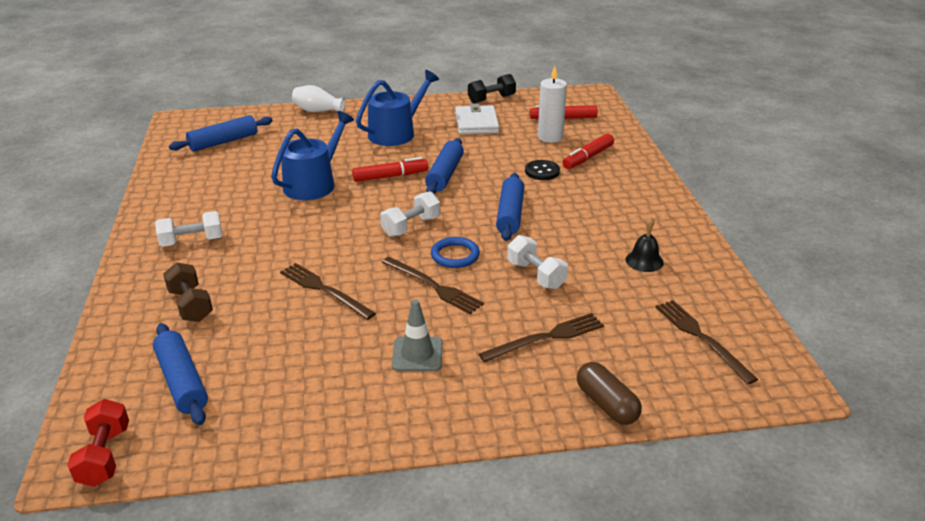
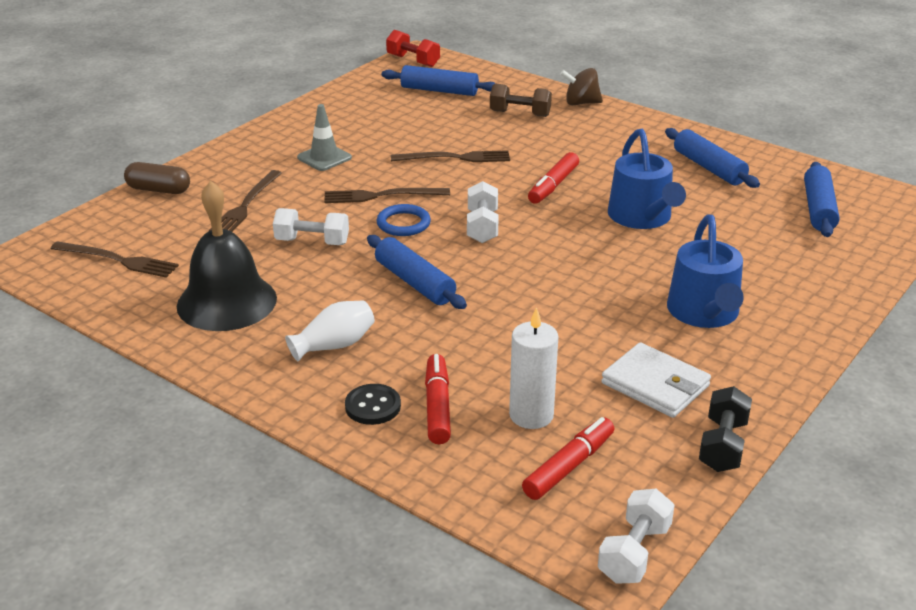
camera: 135 degrees right, 0 degrees up
(129, 287) = (581, 103): none -> brown spinning top
(192, 241) = (614, 138): white dumbbell -> white dumbbell (634, 553)
(317, 111) = (847, 292): white vase -> white vase (334, 345)
(390, 176) = (595, 260): red marker -> red marker (553, 185)
(444, 174) = (551, 291): blue rolling pin -> blue rolling pin (709, 167)
(542, 171) = (460, 352): black button -> black button (373, 406)
(644, 261) = (226, 302): black bell -> black bell, size x2.18

